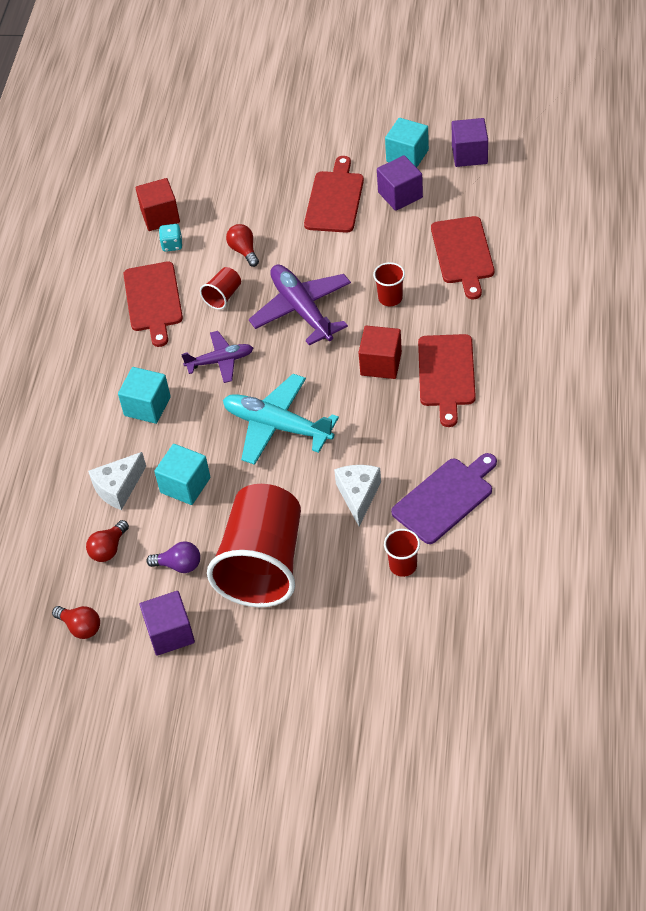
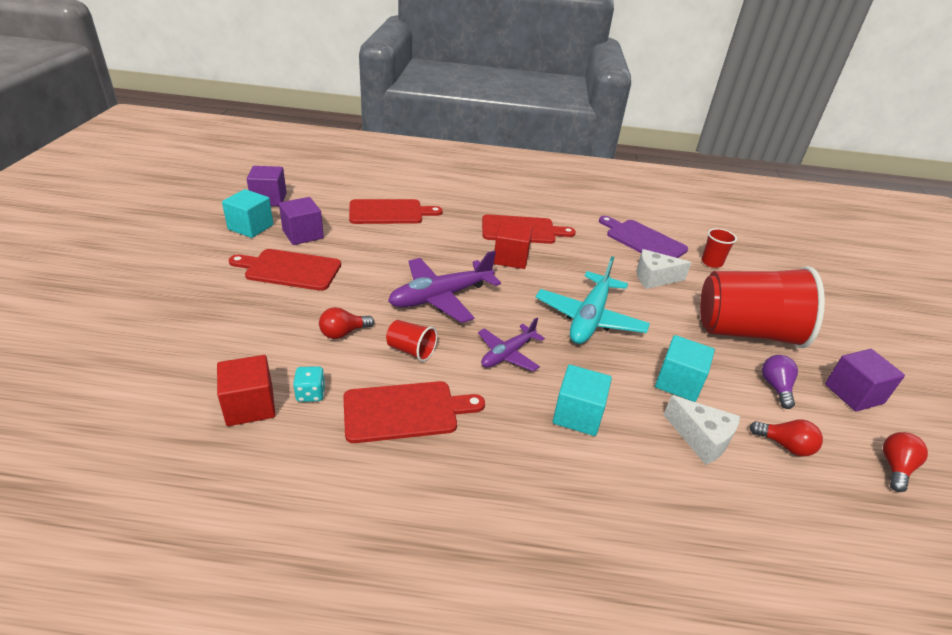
camera: 100 degrees left, 15 degrees down
(220, 361) = (508, 354): purple plane -> purple plane turned 120 degrees counterclockwise
(390, 298) = (434, 248): red cup -> none

